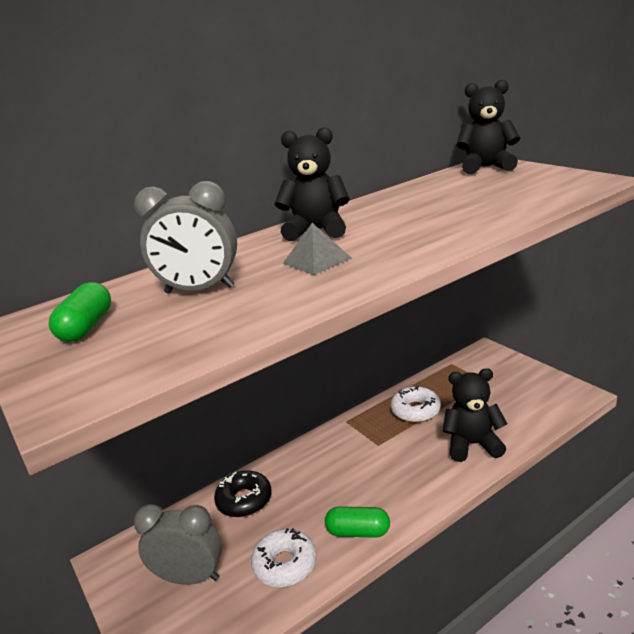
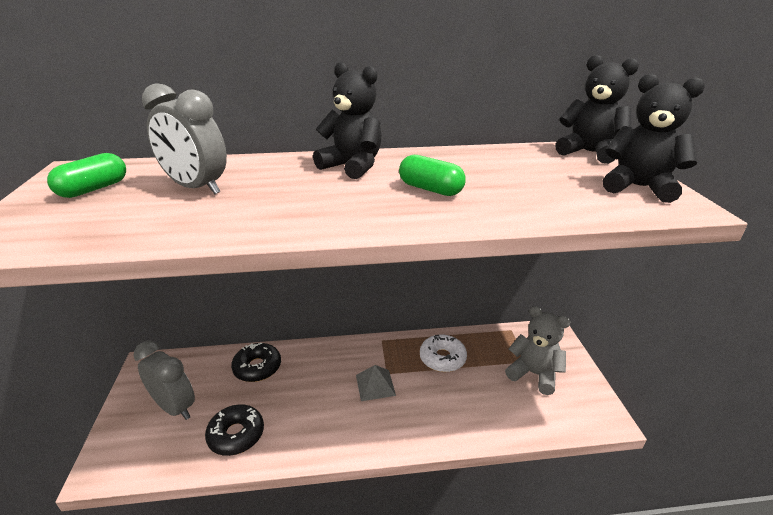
camera: 25 degrees right, 5 degrees up
(285, 564) = (236, 435): white donut -> black donut
(317, 260) = (306, 195): grey pyramid -> grey pyramid (375, 385)
(358, 532) = (306, 439): green capsule -> green capsule (430, 189)
(472, 445) = (461, 414): black teddy bear -> black teddy bear (639, 187)
(500, 388) = (534, 374): none -> grey teddy bear

